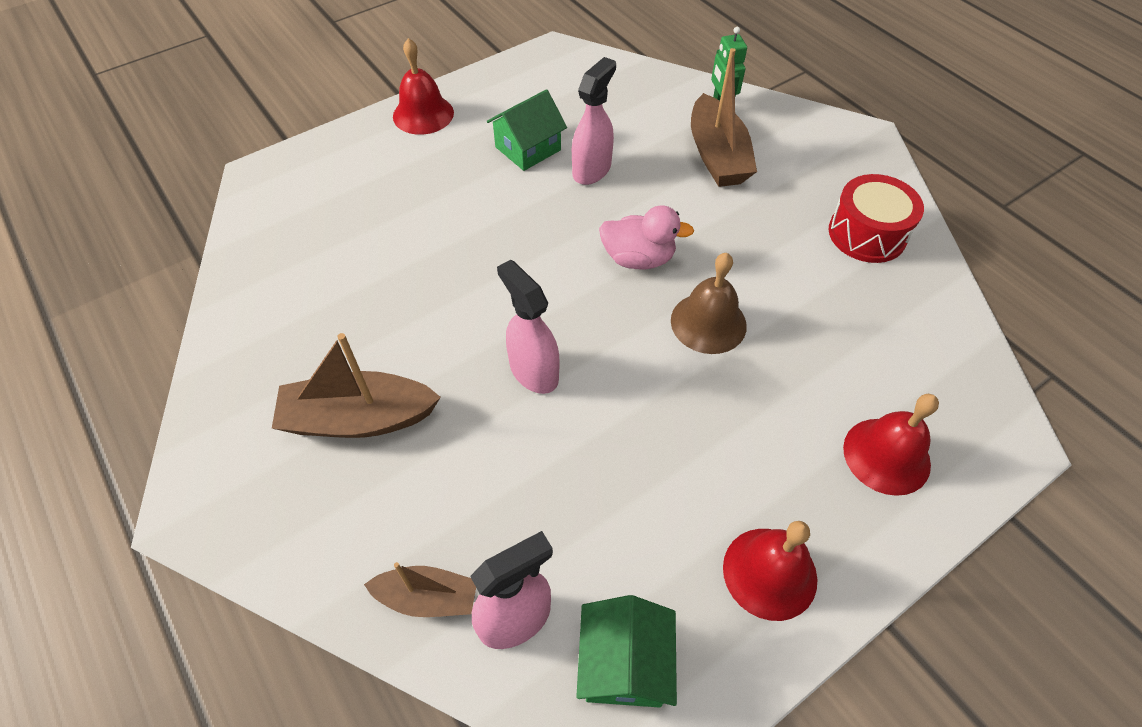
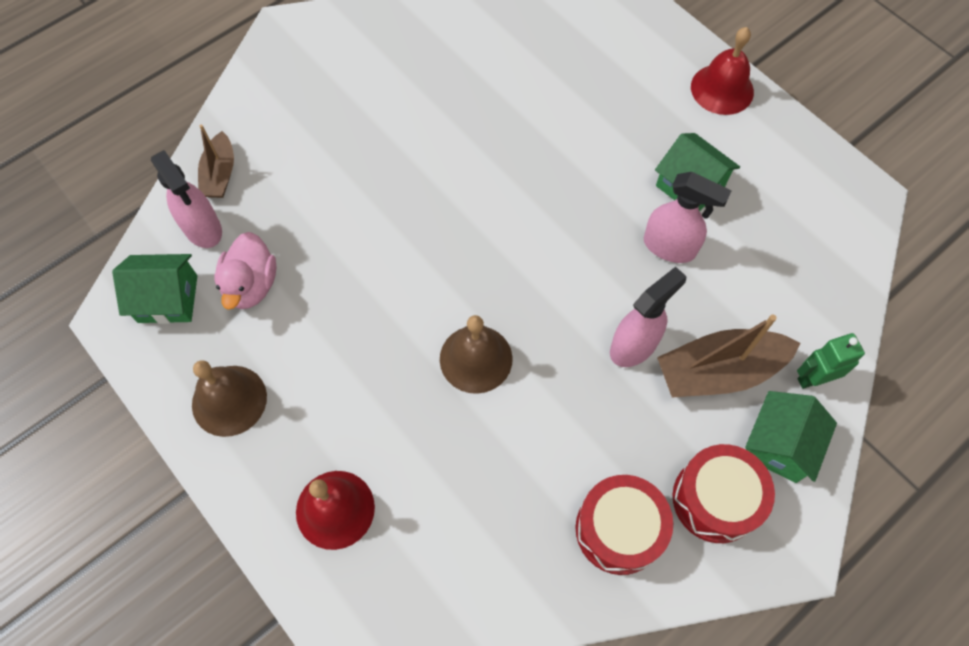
camera: 85 degrees right, 10 degrees up
(358, 418) = (360, 107): brown boat -> none
(533, 371) = (411, 219): pink spray bottle -> pink spray bottle (634, 345)
(638, 258) = (550, 295): pink duck -> pink duck (251, 285)
(769, 573) = (229, 400): red bell -> brown bell
(780, 131) = (779, 445): none -> green house
(831, 172) = (715, 499): none -> red drum

